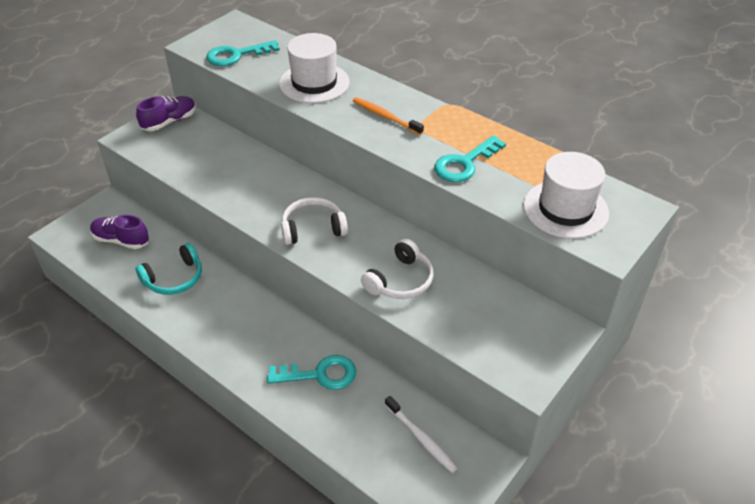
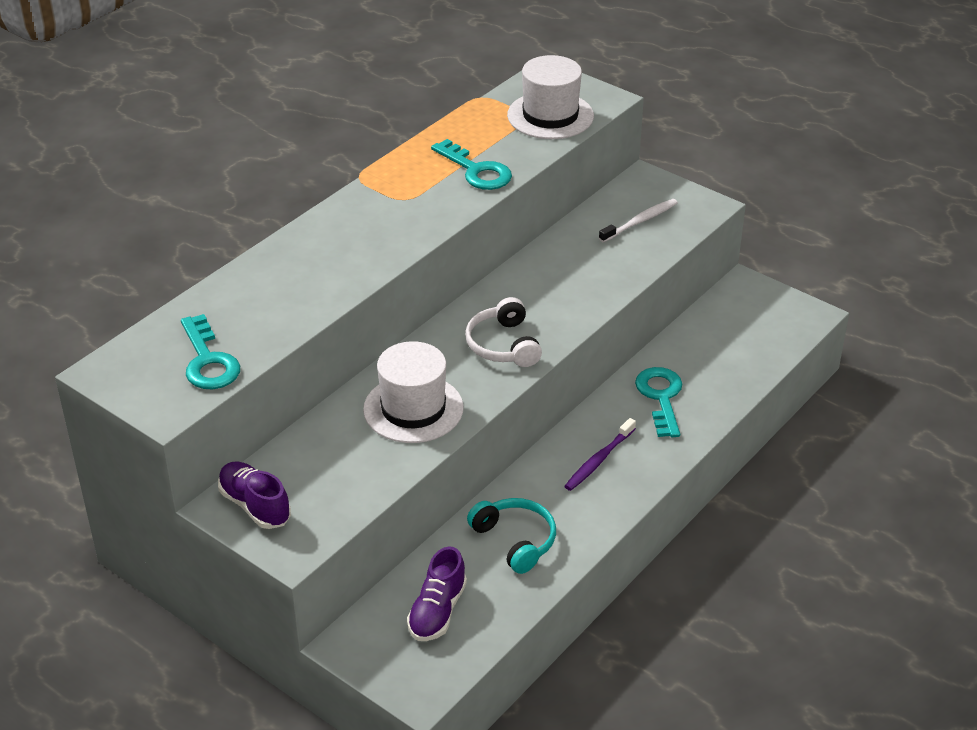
camera: 90 degrees left, 5 degrees down
(248, 328) = (598, 460): none -> purple toothbrush
(314, 83) = (296, 283): white hat -> white hat (413, 409)
(385, 116) = (381, 224): orange toothbrush -> none
(400, 280) = (587, 278): white headphones -> none
(421, 438) = (730, 326): white toothbrush -> white toothbrush (640, 221)

